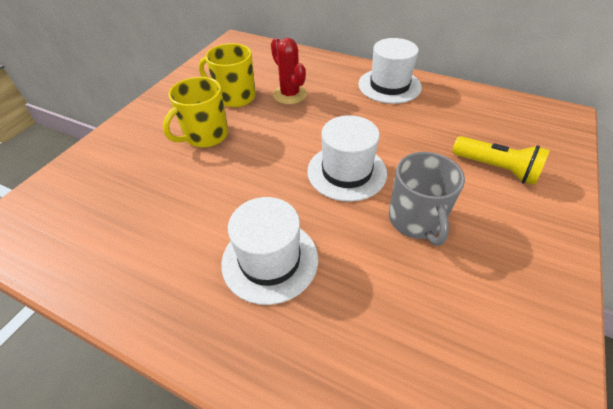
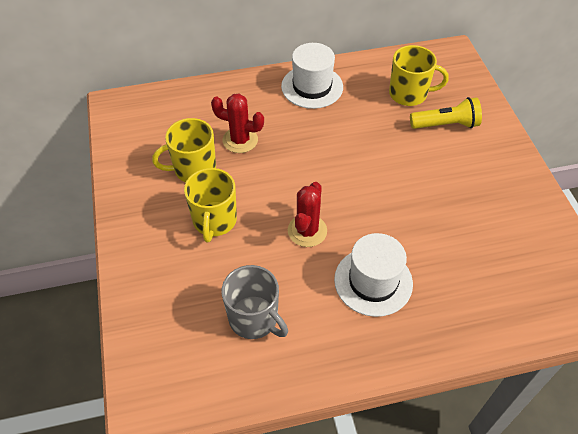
camera: 40 degrees left, 5 degrees up
(263, 182) = (307, 231): none -> red cactus
(346, 172) = (356, 186): white hat -> none
(416, 220) = (432, 195): grey mug -> grey mug (254, 319)
(479, 127) = (409, 94): none -> yellow mug

